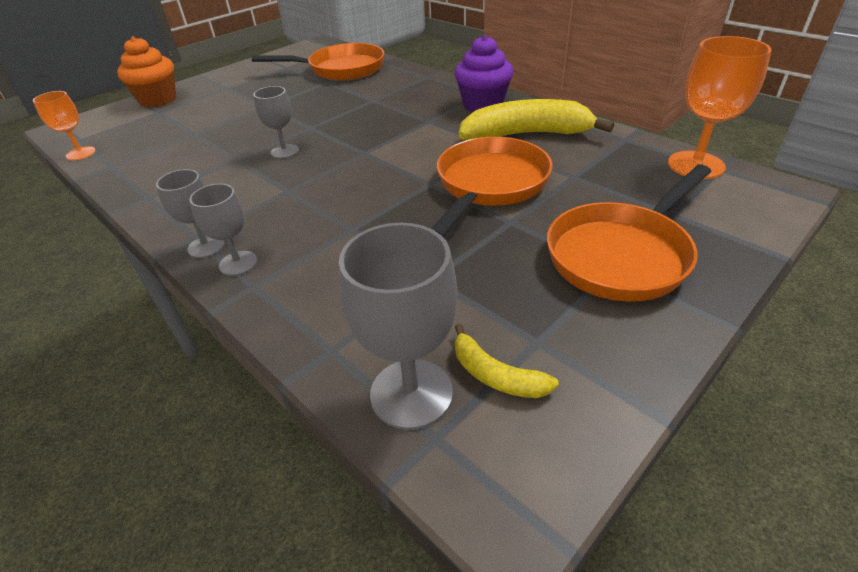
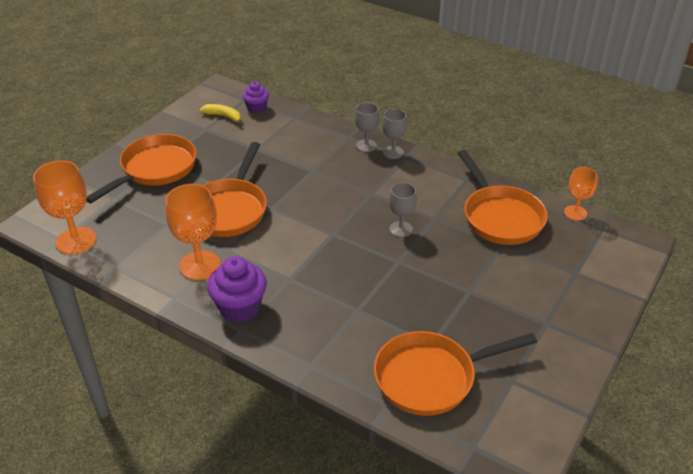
camera: 165 degrees right, 0 degrees up
(158, 100) = (600, 293): orange cupcake -> none
(164, 155) = (500, 217): none -> orange pan
(411, 393) = (256, 108): grey goblet -> purple cupcake
(526, 135) = (200, 265): yellow banana -> orange goblet

